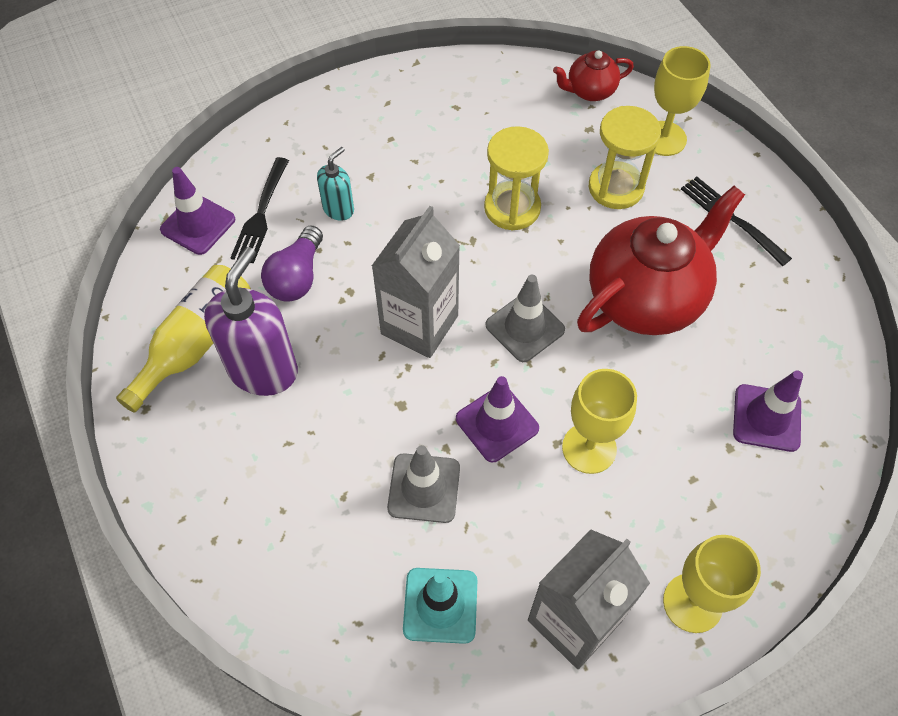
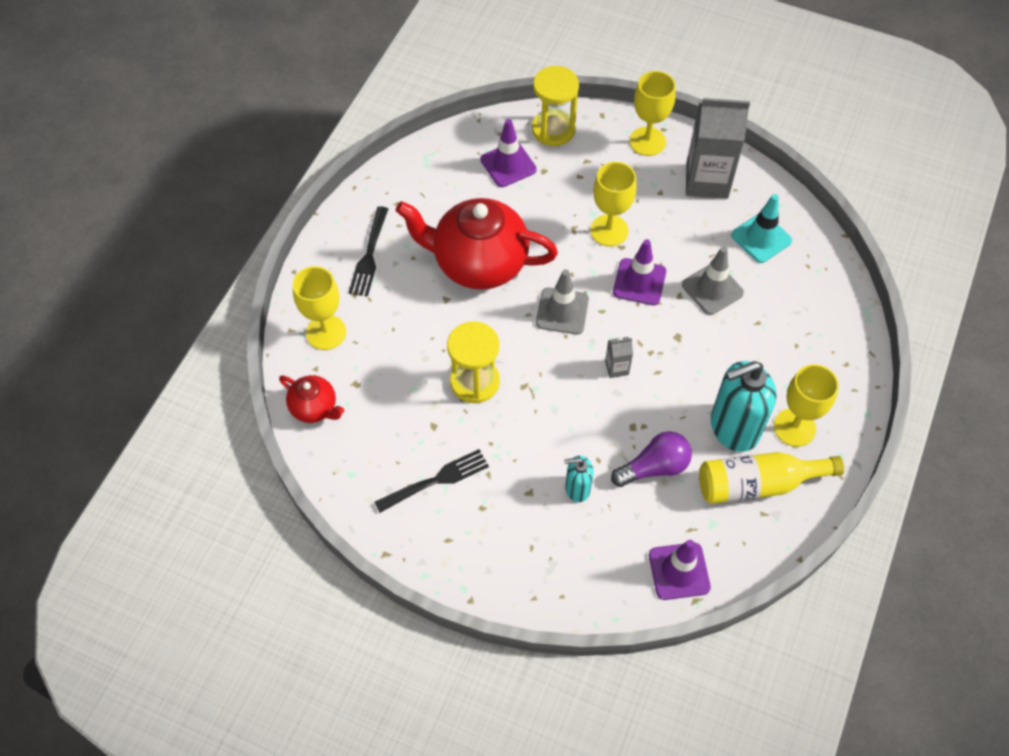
camera: 130 degrees left, 0 degrees up
(208, 423) = (794, 427): none -> yellow goblet
(261, 213) = (629, 537): black fork -> black fork (435, 481)
(263, 370) = (733, 428): purple soap dispenser -> turquoise soap dispenser
(419, 325) = (616, 368): grey carton -> grey carton, size x0.43
(616, 187) = (400, 333): yellow hourglass -> yellow hourglass (553, 129)

